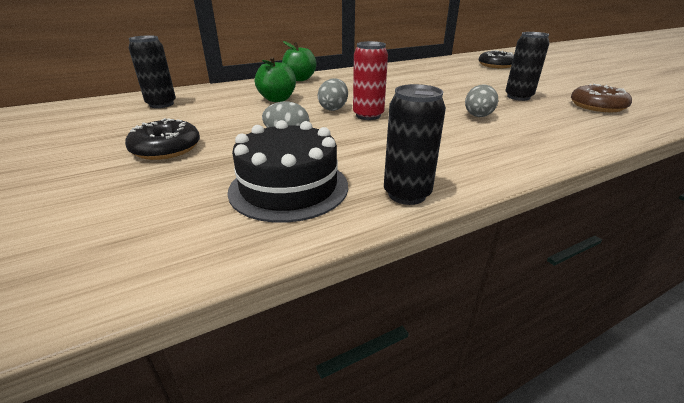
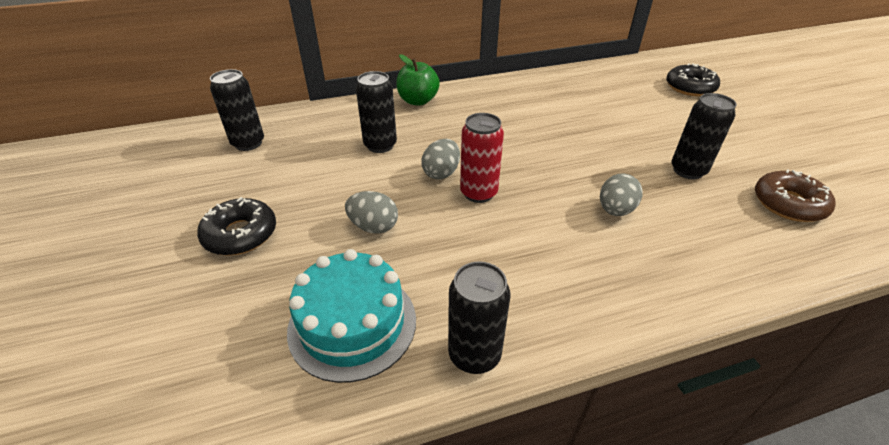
camera: 10 degrees right, 10 degrees up
(277, 99) = (380, 145): green apple -> black can
(289, 187) = (352, 324): black cake -> turquoise cake

